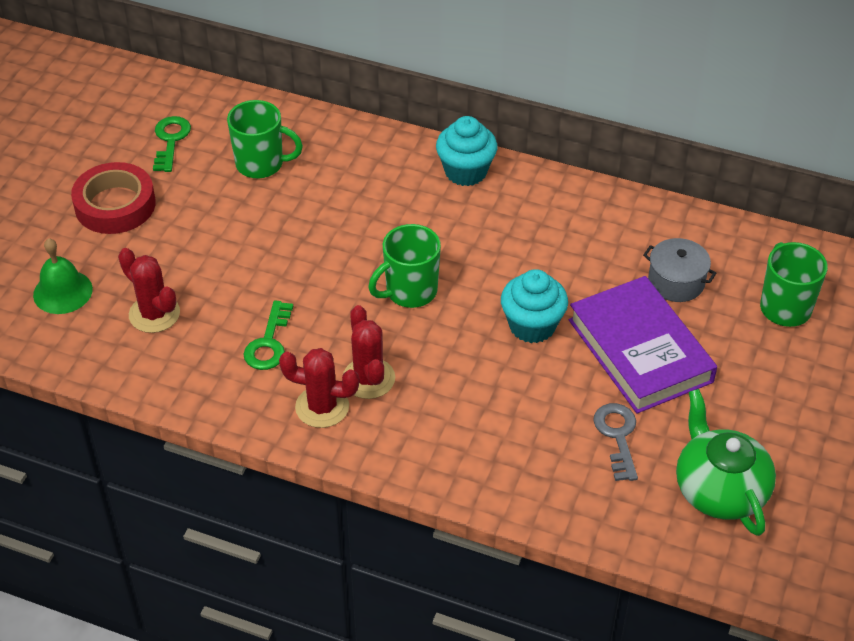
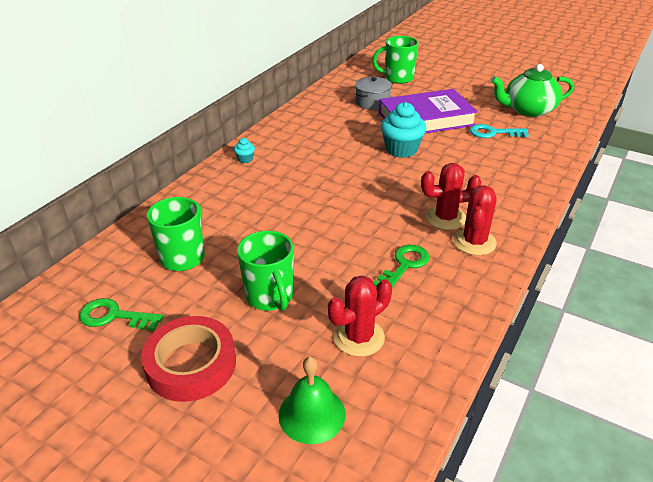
camera: 80 degrees left, 10 degrees down
(268, 343) = (404, 265): green key -> green key turned 75 degrees counterclockwise
(410, 292) = (360, 193): green mug -> green mug (270, 297)
(466, 171) = (245, 159): turquoise cupcake -> turquoise cupcake, size x0.46
(617, 436) = (493, 133): grey key -> turquoise key

